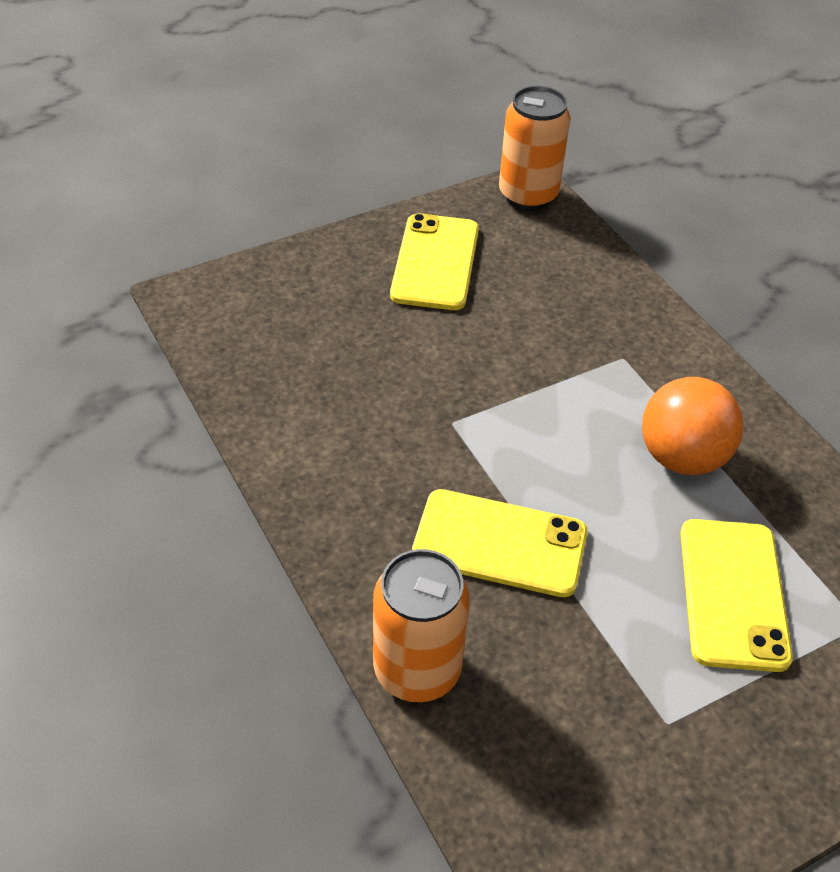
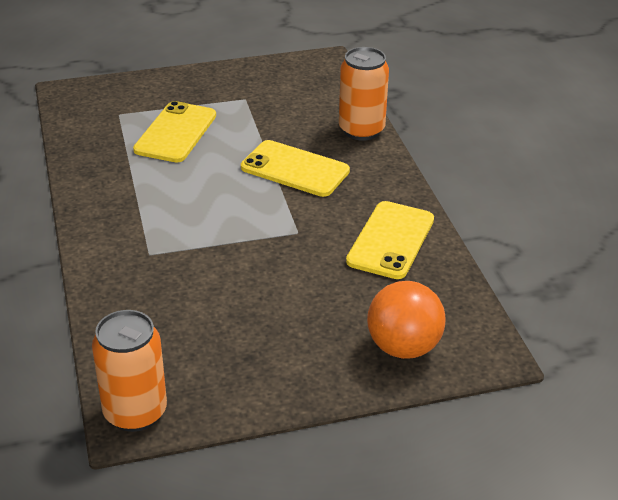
camera: 165 degrees left, 10 degrees down
(435, 262) = (261, 353): yellow phone -> yellow phone (391, 240)
(682, 457) = (154, 192): orange ball -> orange ball (403, 347)

